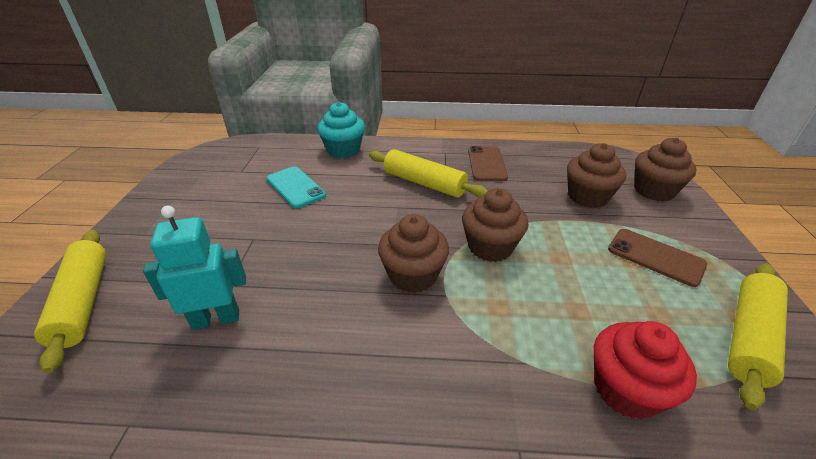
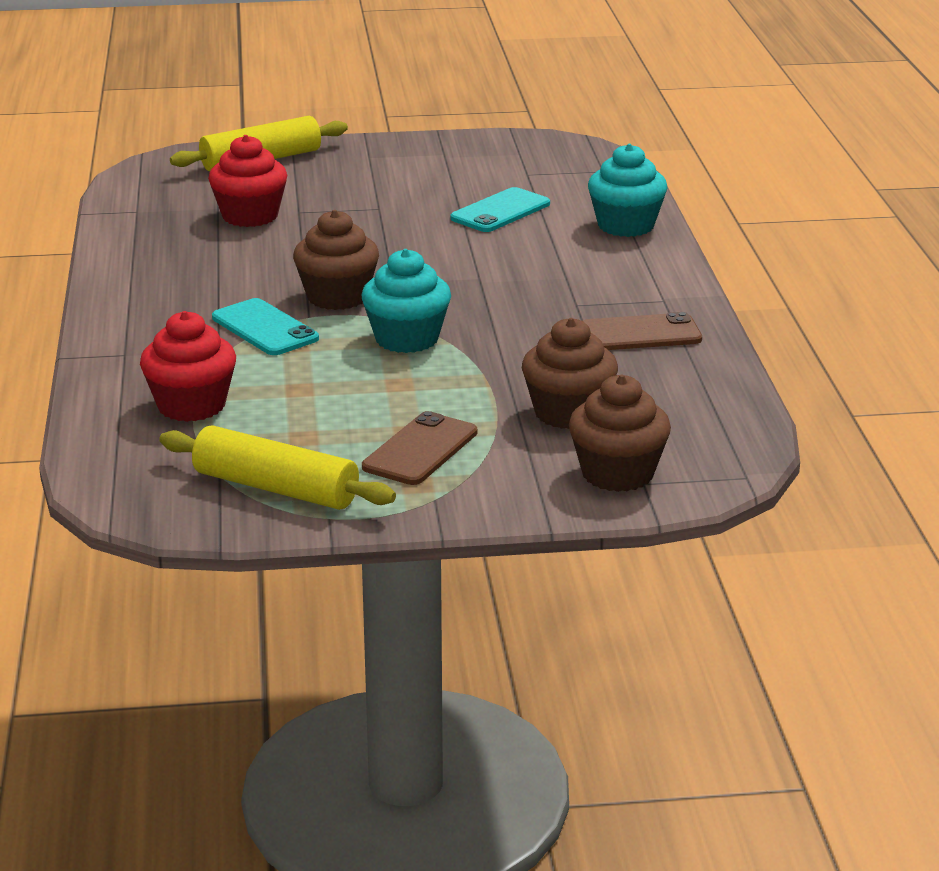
camera: 80 degrees right, 10 degrees down
(216, 319) = (250, 216): turquoise robot -> red cupcake
(424, 183) = (552, 290): yellow rolling pin -> none
(466, 325) = (265, 328): none -> turquoise phone
(490, 247) = (407, 339): brown cupcake -> turquoise cupcake

